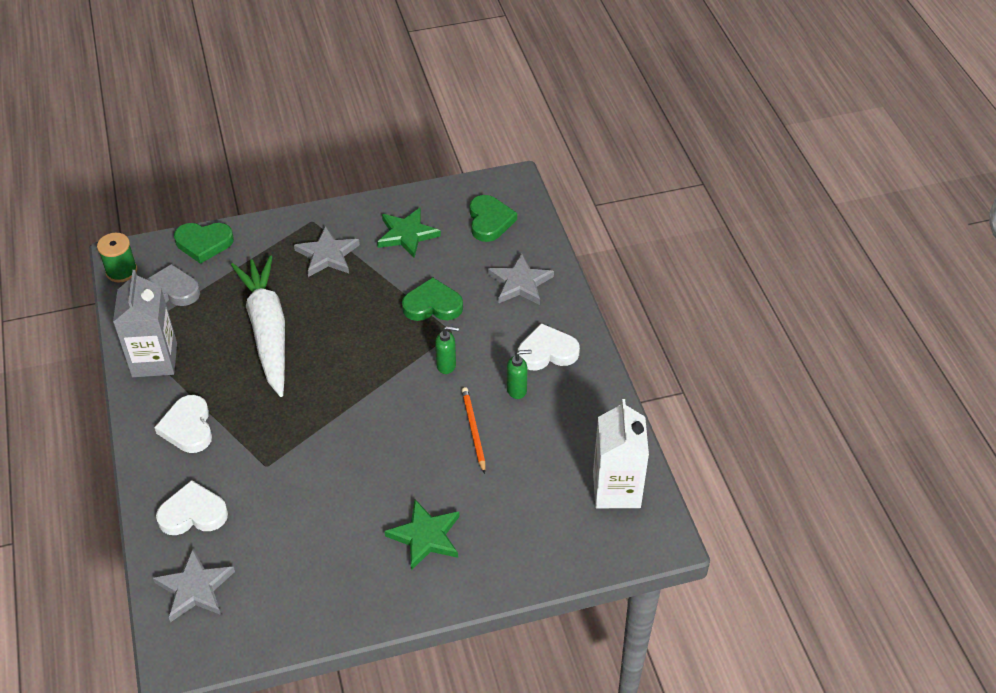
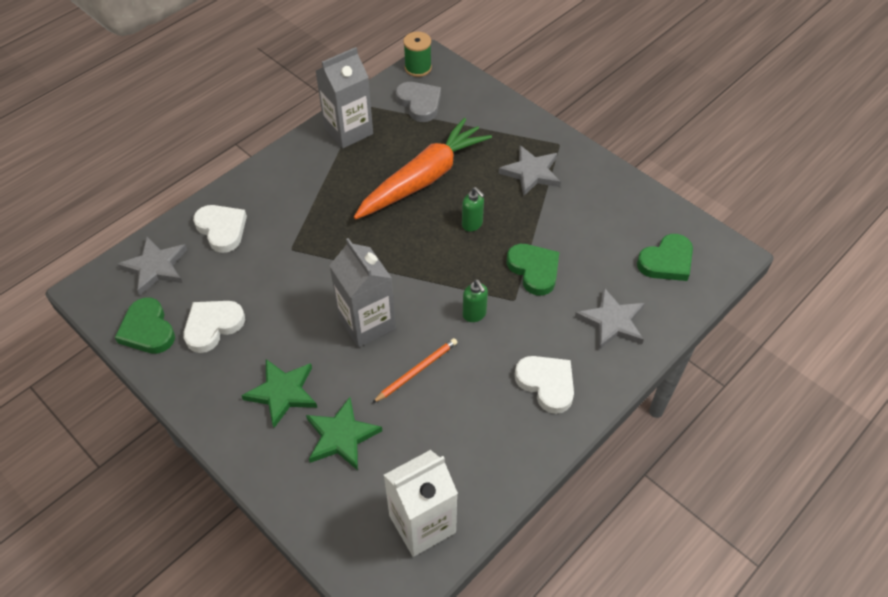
camera: 60 degrees right, 5 degrees up
(188, 427) = (298, 183): white heart -> white heart (213, 326)
(204, 243) = (481, 95): green heart -> green heart (147, 330)
(268, 331) = (423, 179): white carrot -> orange carrot
(398, 443) = (367, 323): none -> grey carton
(407, 234) = (598, 212): green star -> green star (341, 436)
(517, 390) = (484, 382): green soap dispenser -> green soap dispenser (472, 224)

